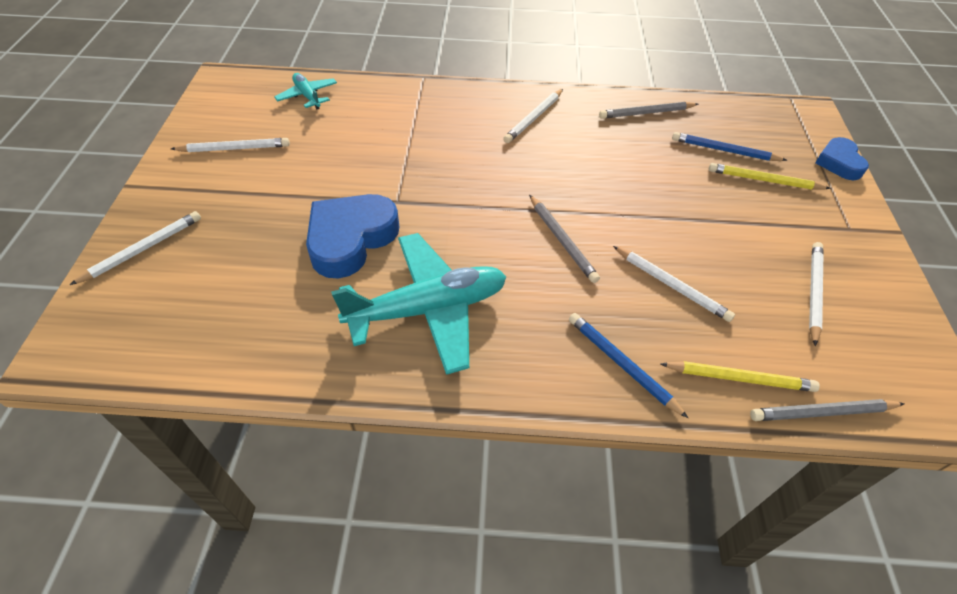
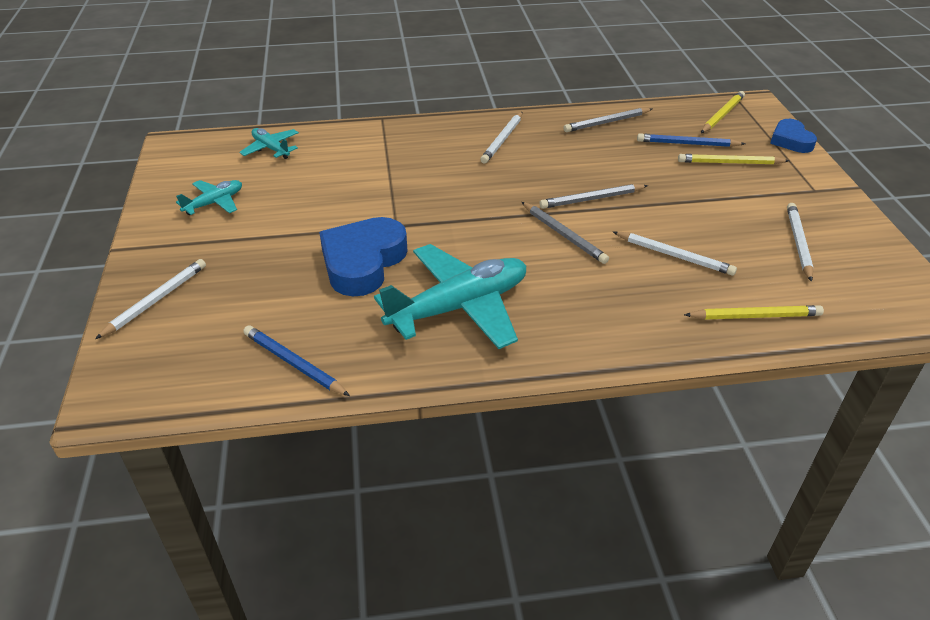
camera: 10 degrees left, 10 degrees down
(234, 149) = (214, 203): white pencil -> turquoise plane
(622, 364) = (650, 321): blue pencil -> blue pencil (294, 363)
(772, 121) = (722, 115): none -> yellow pencil
(821, 412) = (831, 330): grey pencil -> grey pencil (591, 199)

